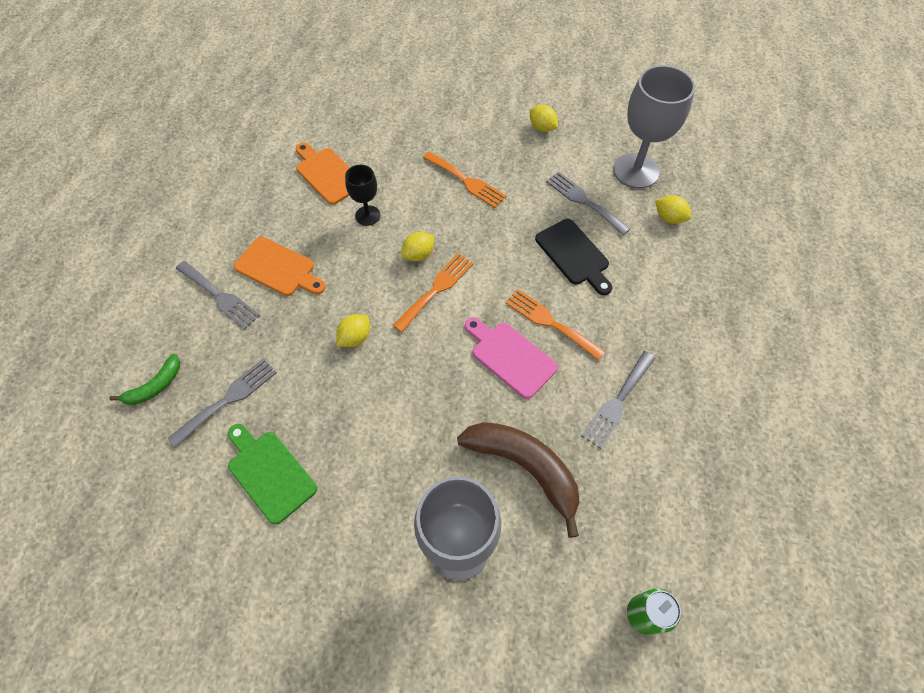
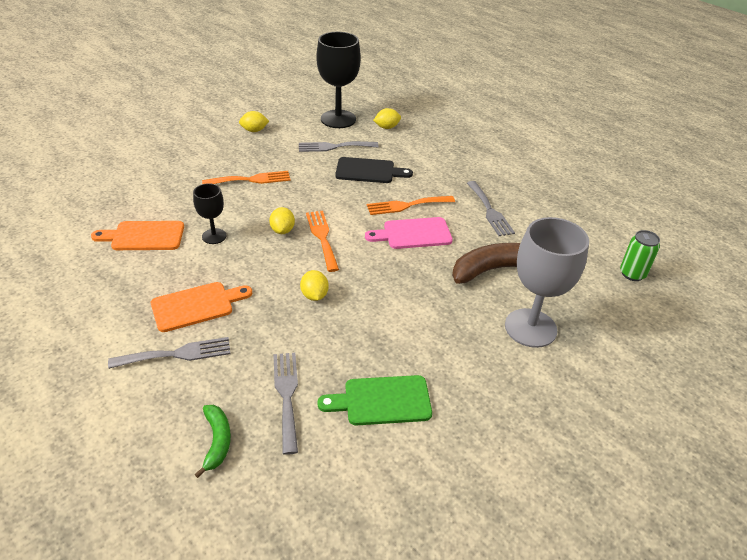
camera: 55 degrees left, 20 degrees down
(636, 171) = (338, 119): grey goblet -> black goblet

